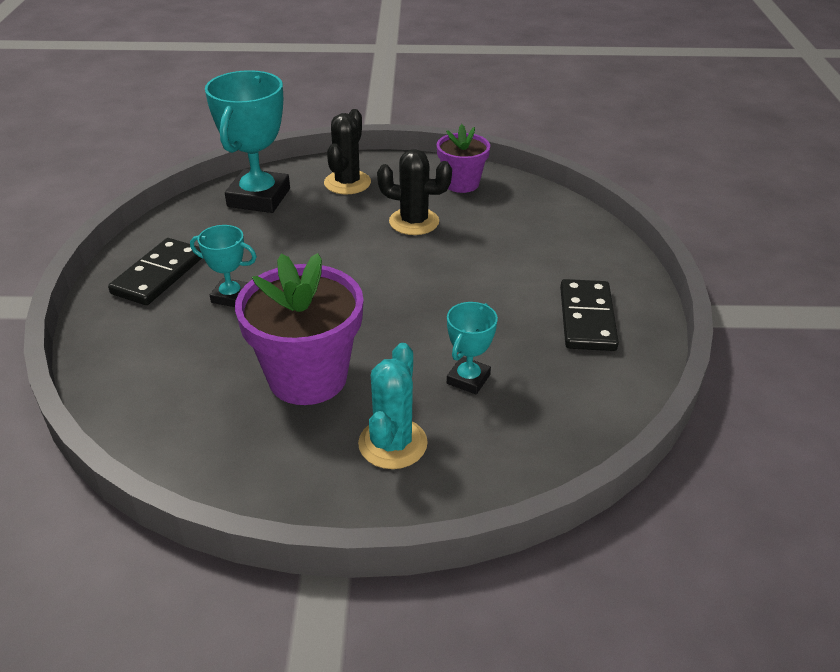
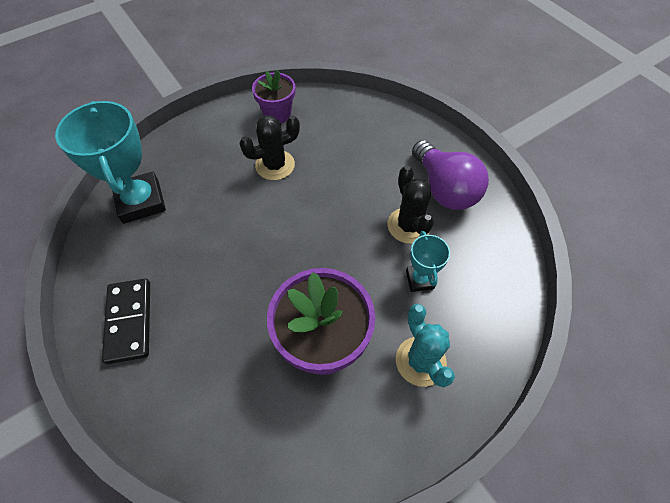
camera: 35 degrees left, 20 degrees up
(231, 296) = (205, 307): turquoise trophy -> none
(347, 183) = (197, 152): black cactus -> black cactus (408, 225)
(587, 318) = (444, 189): black domino -> purple light bulb

